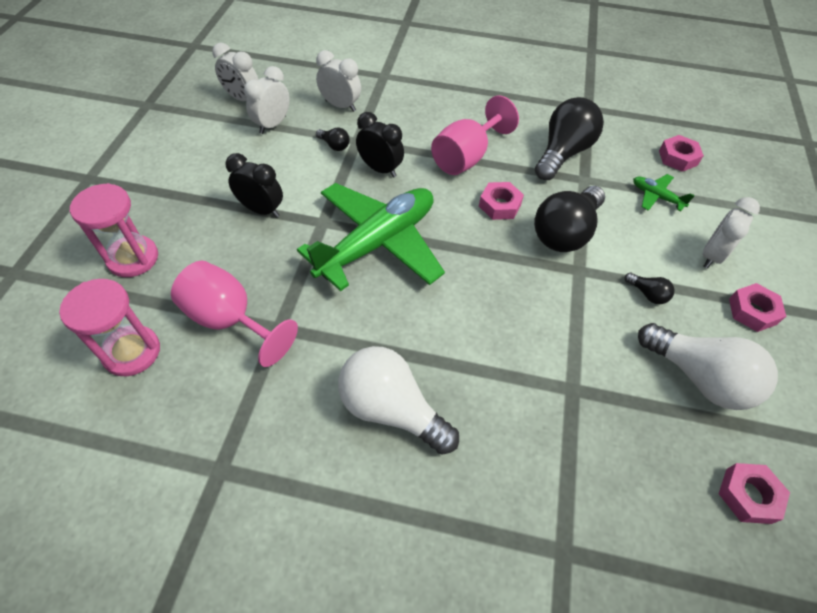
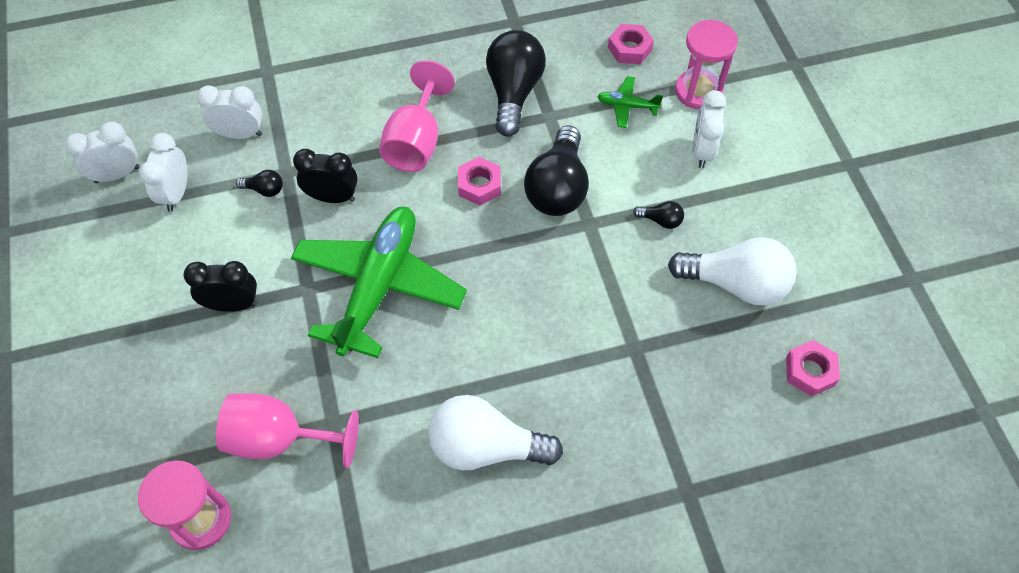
camera: 25 degrees left, 5 degrees up
(133, 258) = (128, 424): pink hourglass -> pink hourglass (698, 91)
(242, 99) = (117, 174): white clock -> white clock turned 150 degrees clockwise
(752, 311) = (757, 195): pink nut -> none

